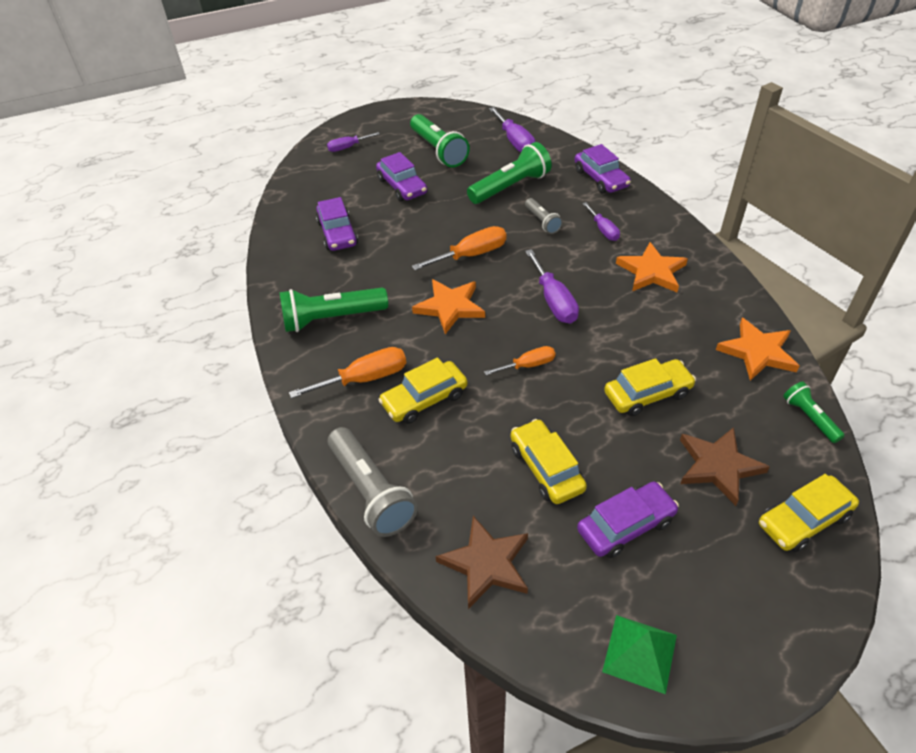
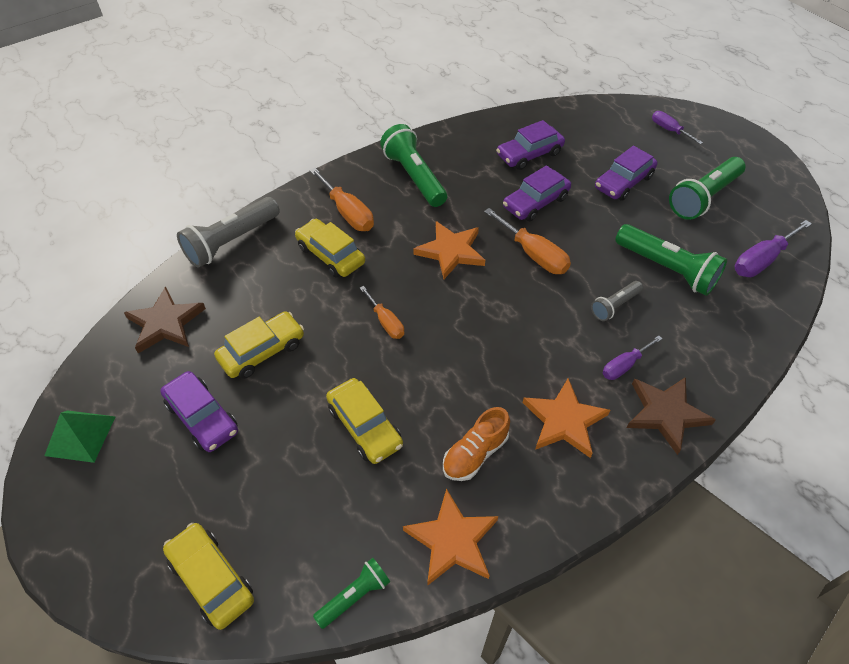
camera: 75 degrees right, 5 degrees up
(554, 301) = (484, 332): purple screwdriver -> none
(600, 178) = (729, 354): purple car -> purple car (535, 202)
(679, 327) = (475, 454): none -> orange shoe
(718, 466) = (275, 495): brown star -> brown star (665, 414)

